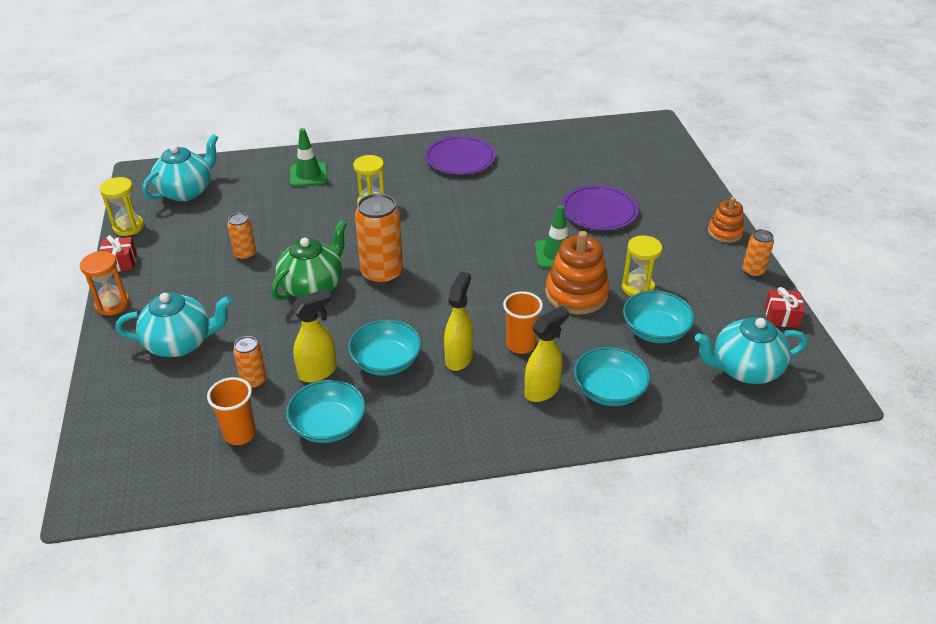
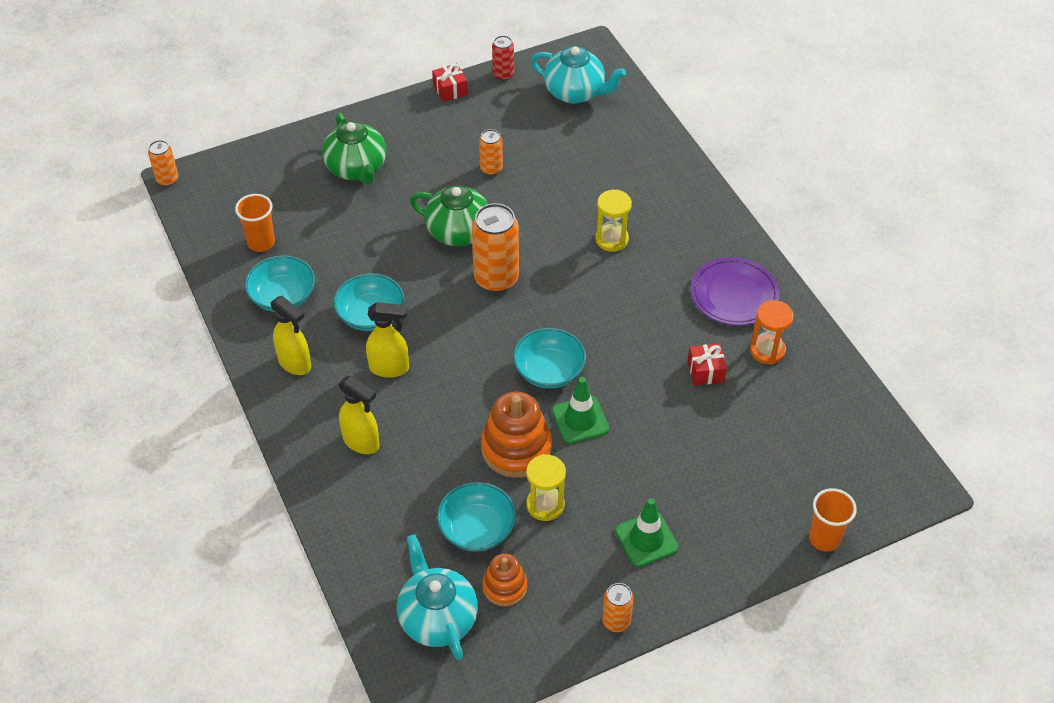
camera: 75 degrees right, 10 degrees up
(112, 304) = (393, 107): orange hourglass -> orange hourglass (767, 350)
(128, 227) = (503, 75): yellow hourglass -> red can
(180, 343) = (357, 168): turquoise teapot -> green teapot
(254, 381) = (323, 231): orange can -> orange can (167, 180)
(308, 175) = (643, 173): green traffic cone -> green traffic cone (646, 539)
(318, 372) = (345, 271): yellow spray bottle -> yellow spray bottle (295, 364)
(520, 345) = (421, 413): orange cup -> orange cup (824, 538)
(599, 211) = (680, 449): purple plate -> none
(609, 390) = (375, 497): turquoise bowl -> turquoise bowl (549, 371)
(725, 232) = (687, 587): orange stacking toy -> orange stacking toy (505, 587)
(781, 316) = (538, 654): red gift -> red gift (705, 371)

